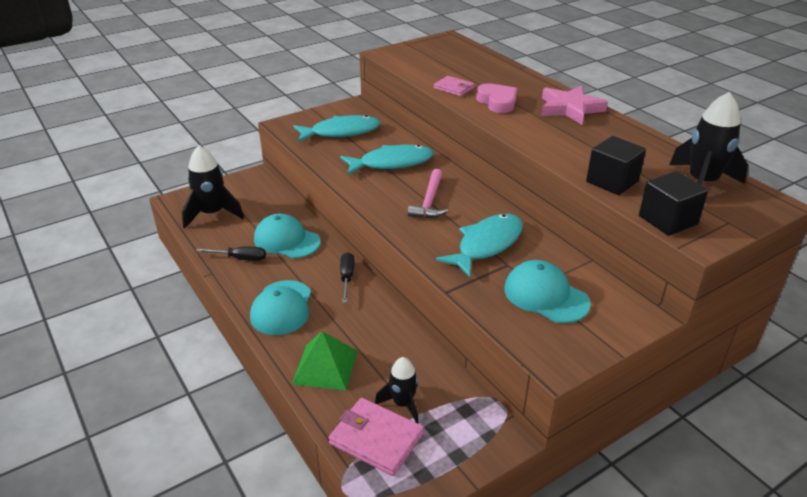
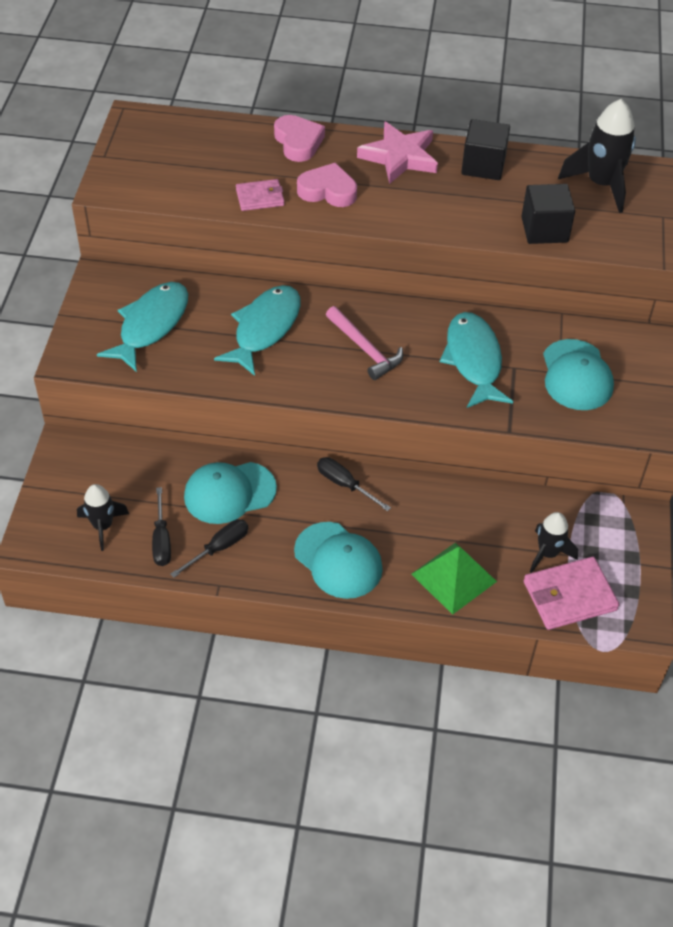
camera: 50 degrees left, 15 degrees up
(212, 214) = (103, 526): black rocket -> black rocket, size x0.62
(224, 236) = (161, 540): none -> black screwdriver
(518, 79) = (298, 142): none -> pink heart
(545, 296) = (576, 375): turquoise cap -> turquoise cap turned 90 degrees counterclockwise
(667, 220) = (627, 244): black cube -> black cube (483, 165)

